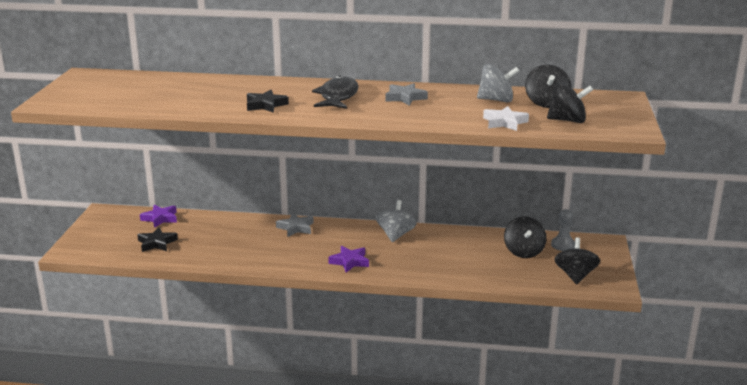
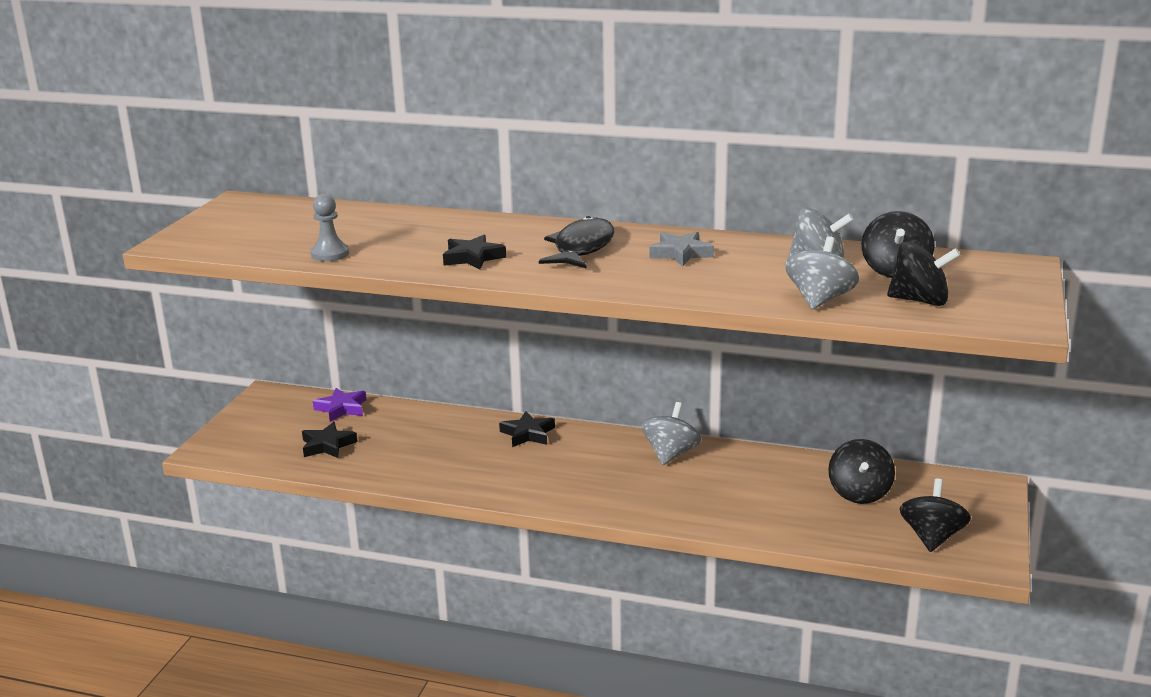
camera: 10 degrees right, 0 degrees up
(296, 228) = (528, 434): grey star -> black star
(349, 262) = (593, 491): purple star -> none
(504, 122) = (819, 300): white star -> grey spinning top
(563, 245) = (923, 486): grey pawn -> grey pawn (330, 254)

